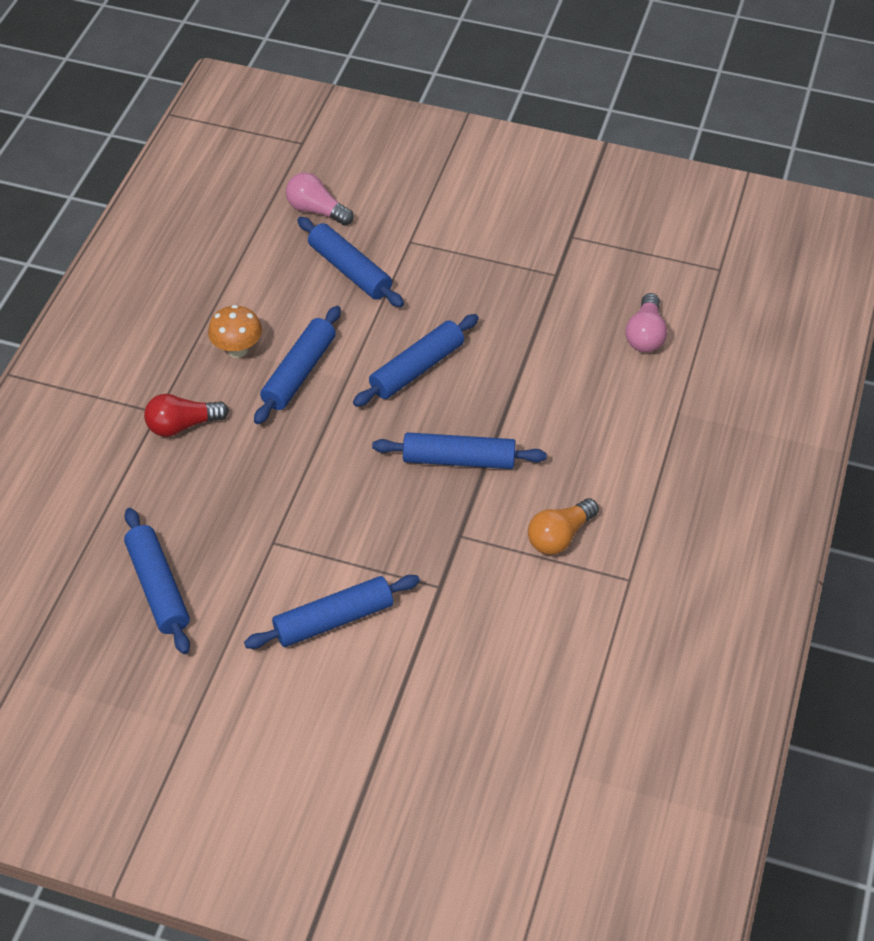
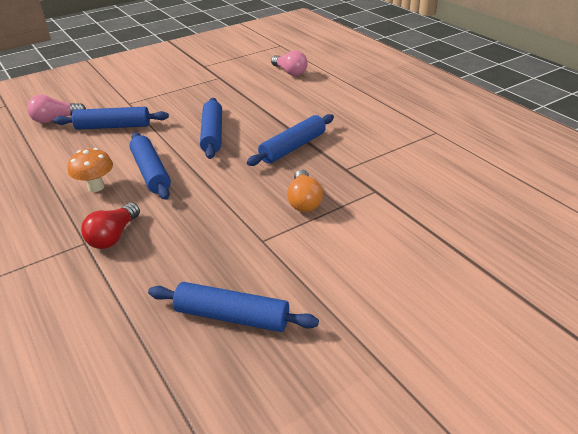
camera: 50 degrees left, 15 degrees down
(334, 620) = (357, 242): blue rolling pin -> none
(559, 536) = (384, 139): orange light bulb -> orange light bulb (304, 201)

